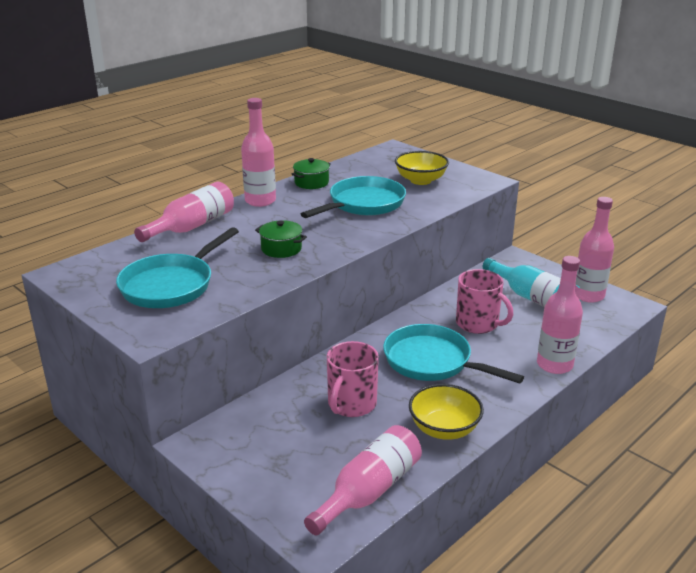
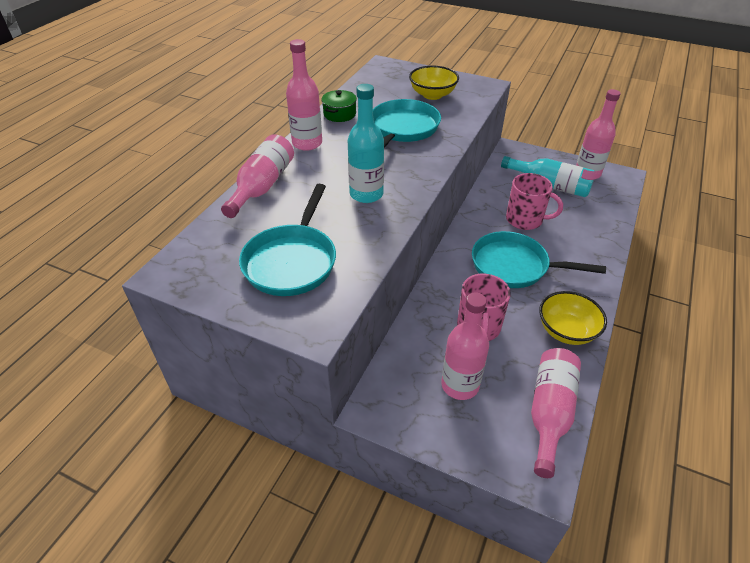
camera: 20 degrees left, 15 degrees up
(281, 249) = (366, 194): green pot -> turquoise bottle
(554, 365) = (606, 245): pink bottle -> pink bottle (460, 385)

